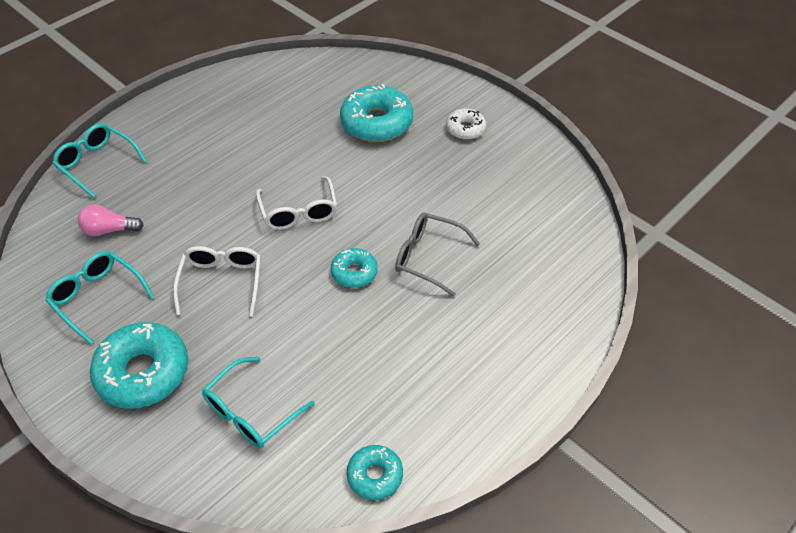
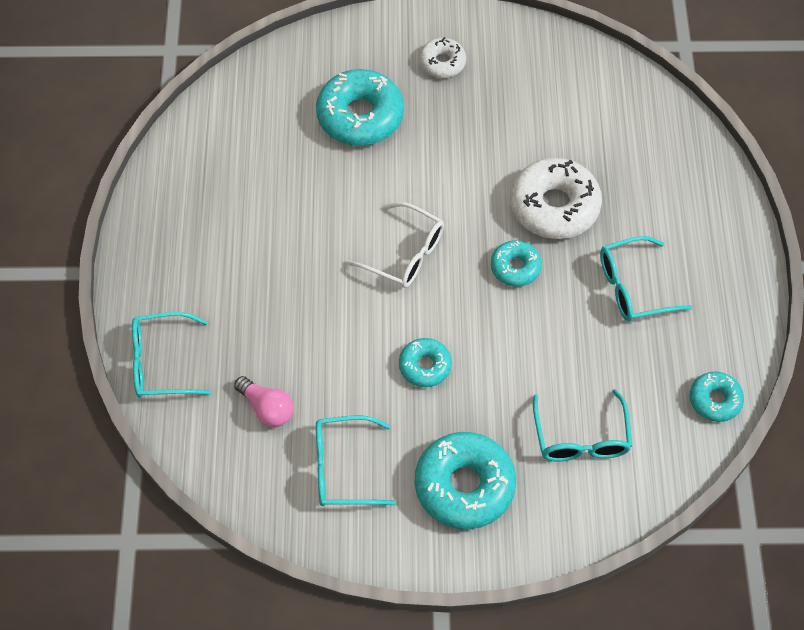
camera: 45 degrees left, 10 degrees up
(109, 230) = (267, 408): pink light bulb -> pink light bulb turned 90 degrees counterclockwise
(221, 282) = (425, 366): white glasses -> turquoise donut
(416, 349) = (633, 287): none -> turquoise glasses
(428, 257) = (554, 206): grey glasses -> white donut

